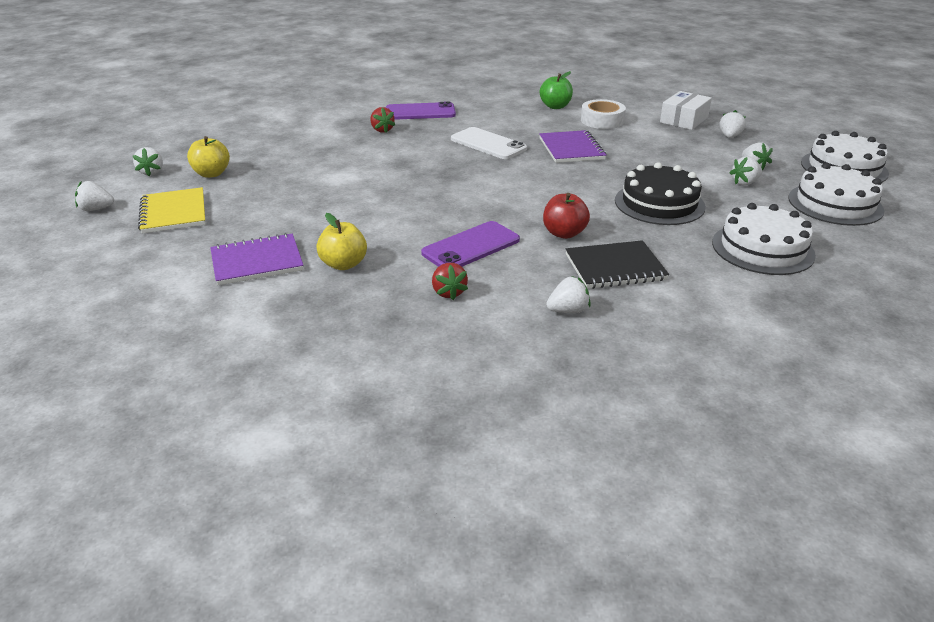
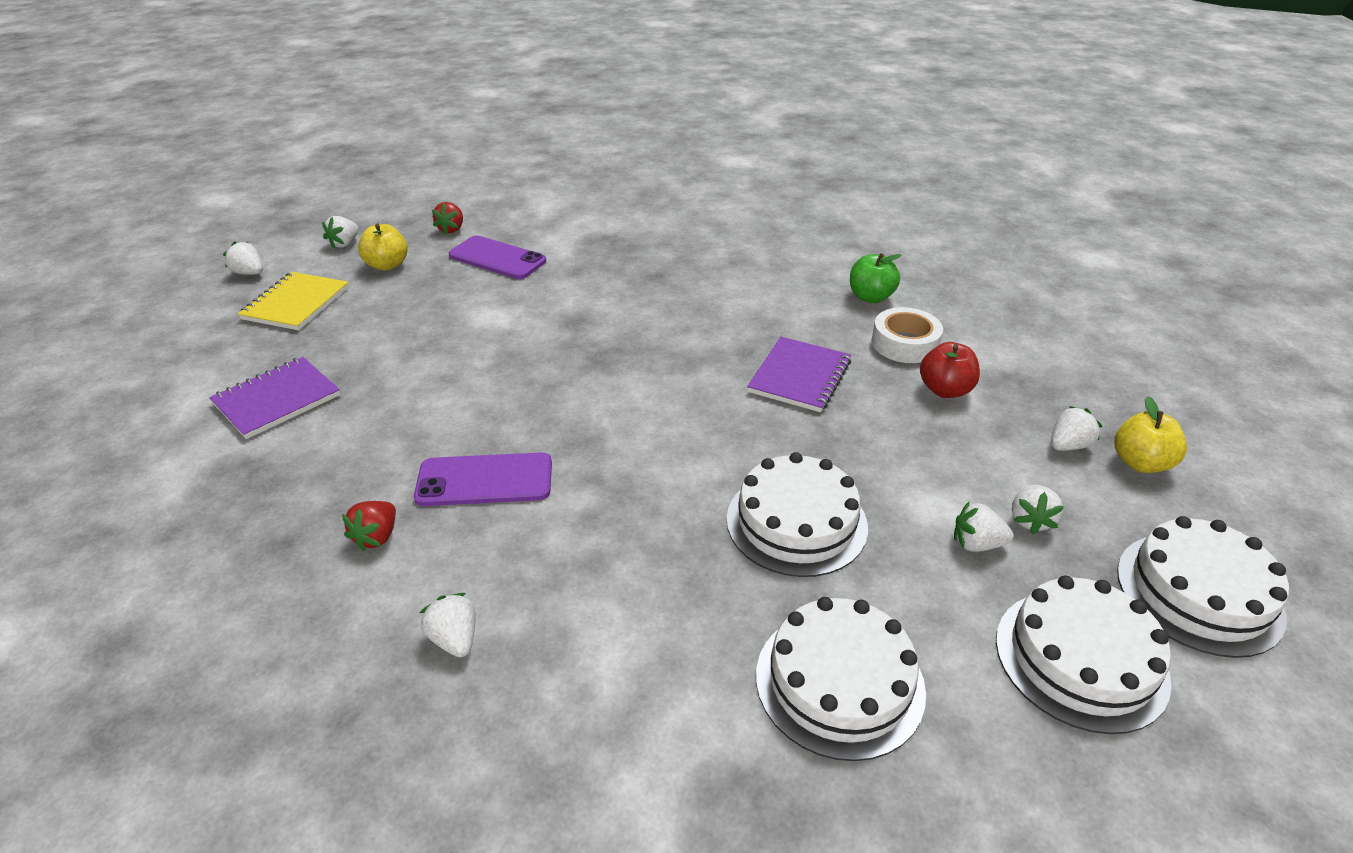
camera: 35 degrees right, 5 degrees up
(257, 262) = (277, 400): purple notebook -> purple notebook turned 60 degrees counterclockwise
(344, 264) = (339, 442): yellow apple -> yellow apple (1140, 463)
(382, 130) = (617, 263): red strawberry -> red strawberry (451, 229)
(420, 112) = (692, 251): purple phone -> purple phone (497, 258)
(488, 144) = (706, 328): white phone -> none
(564, 233) = (610, 512): red apple -> red apple (945, 390)
(568, 310) = (455, 639): white strawberry -> white strawberry turned 135 degrees counterclockwise
(615, 267) = (597, 601): black notebook -> none
(659, 203) = (796, 522): black cake -> white cake
(684, 120) = (1032, 386): white box -> none

